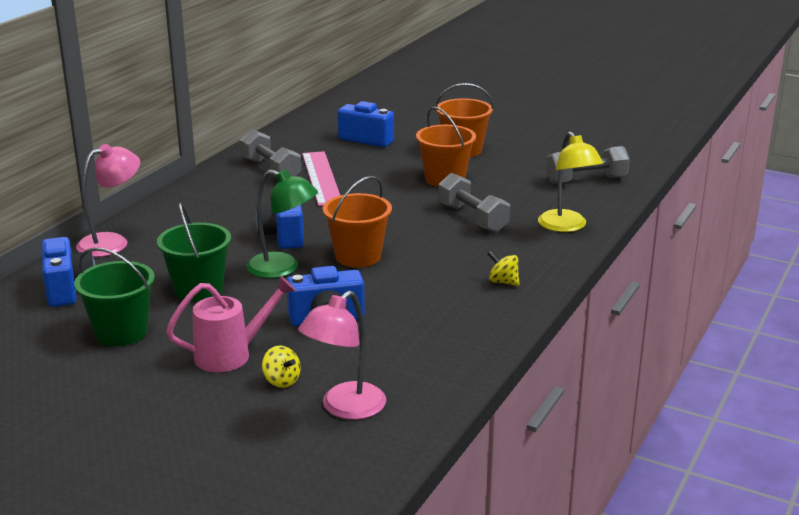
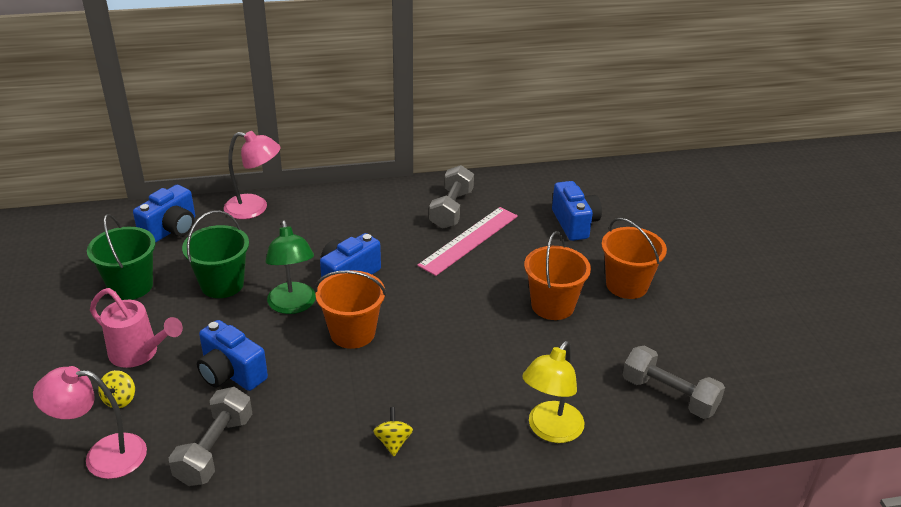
camera: 50 degrees right, 10 degrees up
(472, 218) = (496, 361): grey dumbbell -> grey dumbbell (215, 449)

